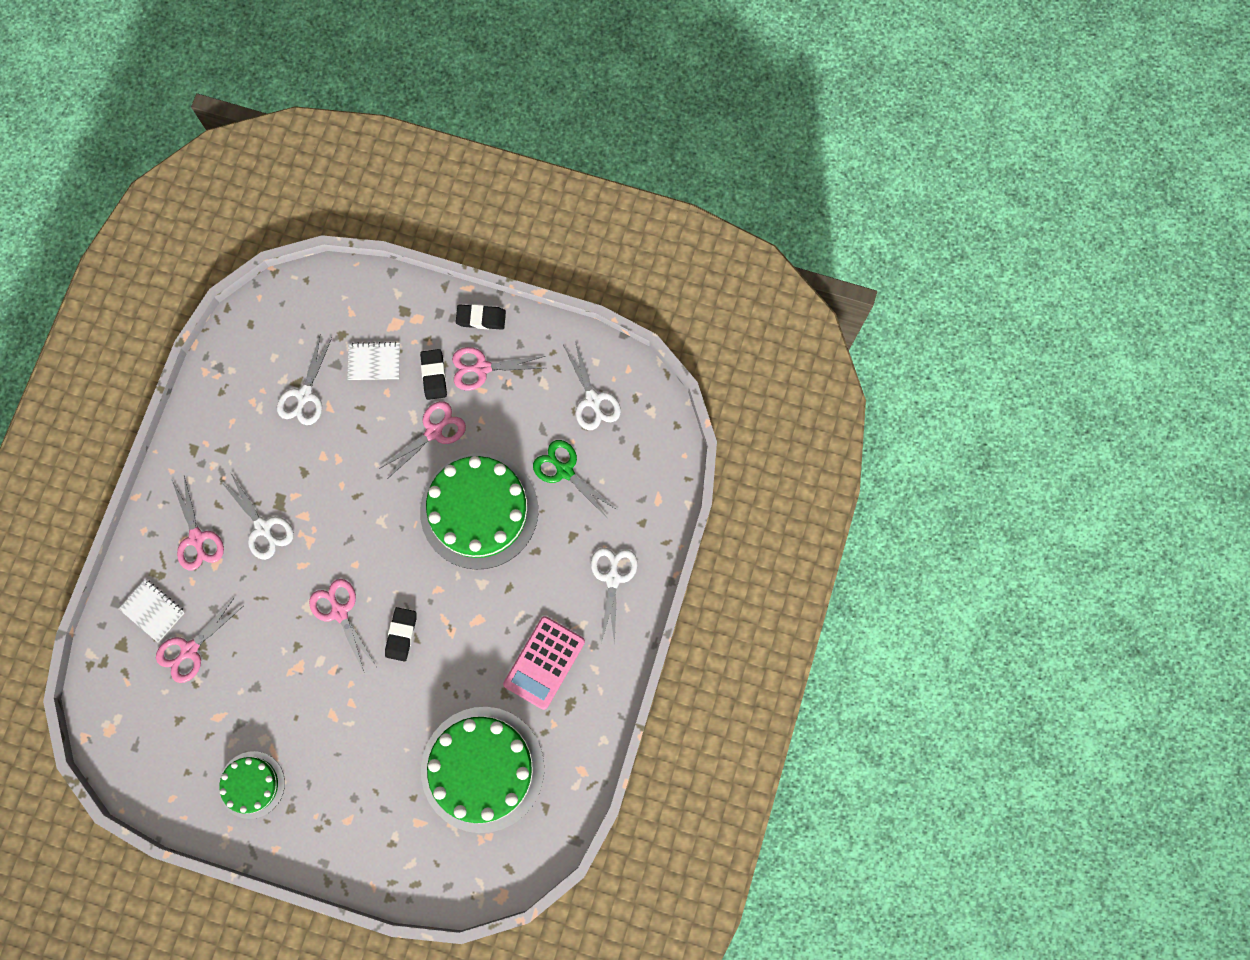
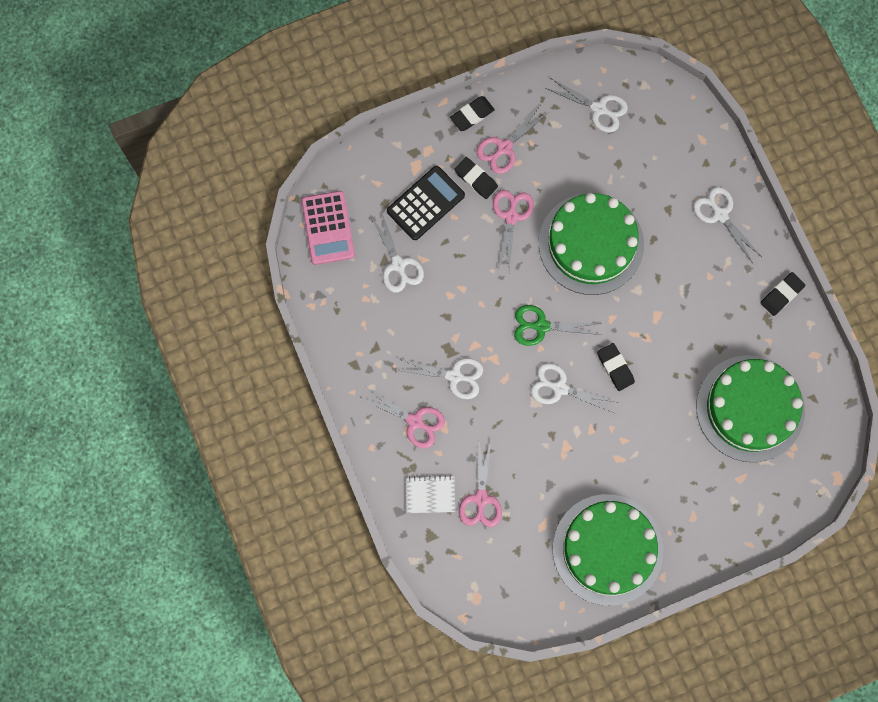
camera: 40 degrees left, 0 degrees up
(252, 784) = (607, 549): green cake -> green cake, size x1.88
(339, 612) = (560, 388): pink scissors -> white scissors
(374, 362) = (425, 203): white notebook -> black calculator
(544, 662) = (726, 306): pink calculator -> pink calculator (328, 228)
(565, 471) = (624, 171): green scissors -> green scissors (541, 326)
(601, 693) = (781, 295): none -> black eraser

